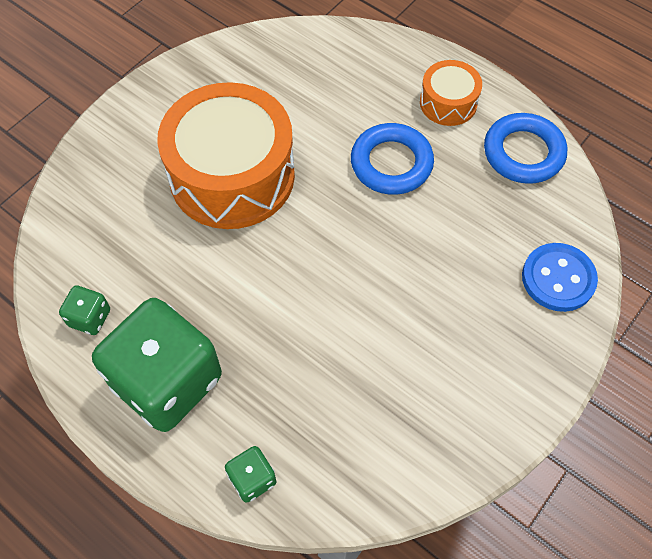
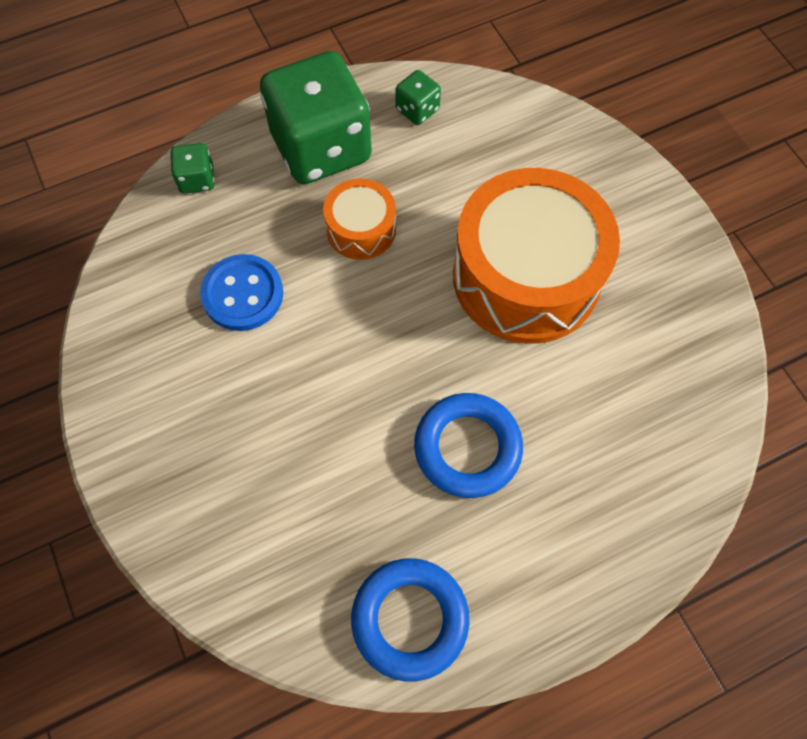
camera: 115 degrees right, 5 degrees up
(448, 103) = (531, 565): orange drum -> orange drum (361, 229)
(558, 278) = (223, 553): blue button -> blue button (243, 294)

